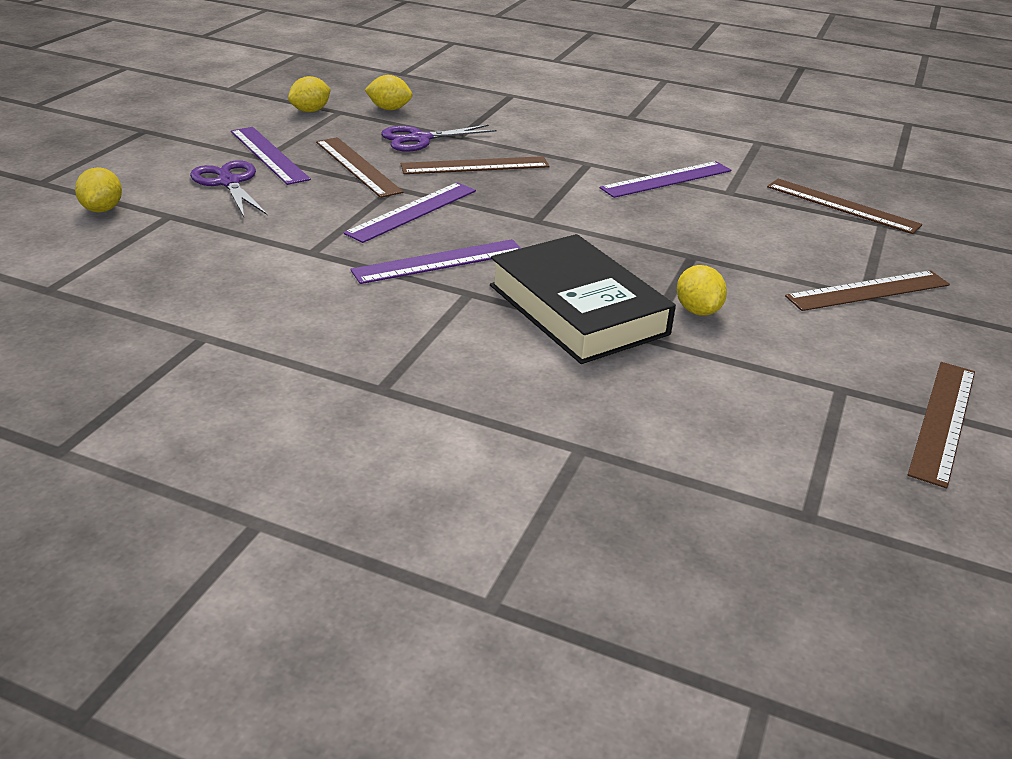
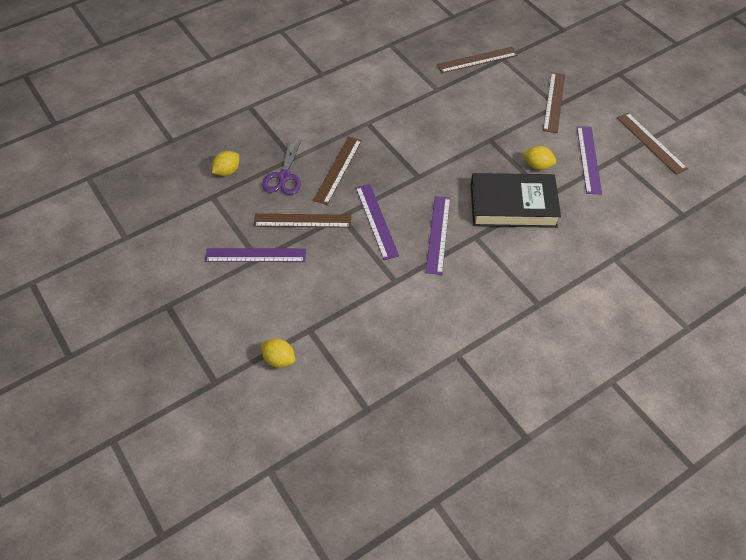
camera: 55 degrees left, 20 degrees up
(229, 182) = (283, 288): purple scissors -> none
(310, 111) = (200, 210): yellow lemon -> none
(666, 179) = (408, 103): purple ruler -> purple ruler (588, 159)

